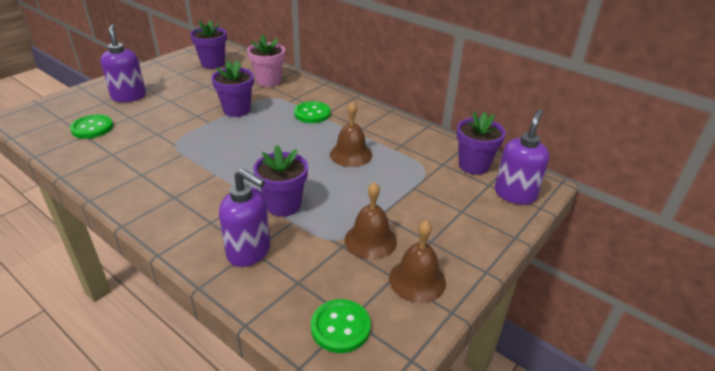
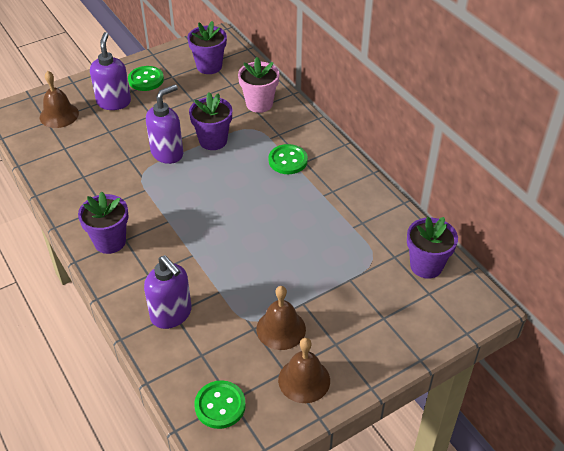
camera: 20 degrees right, 10 degrees up
(92, 128) = (72, 139): green button -> green button (146, 80)
(283, 205) = (217, 271): purple flower pot -> purple flower pot (110, 241)
(351, 154) = (305, 224): brown bell -> brown bell (59, 115)
(515, 194) = (449, 311): purple soap dispenser -> purple soap dispenser (167, 153)

